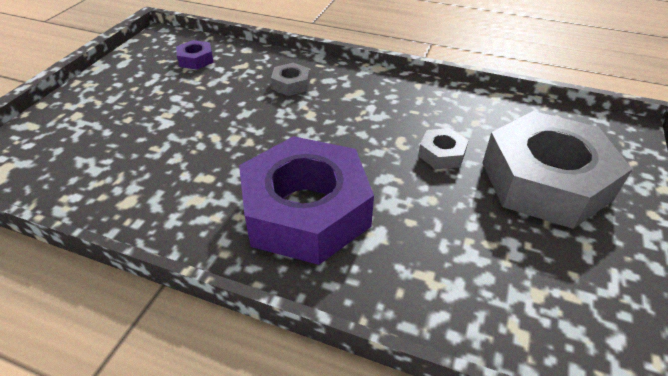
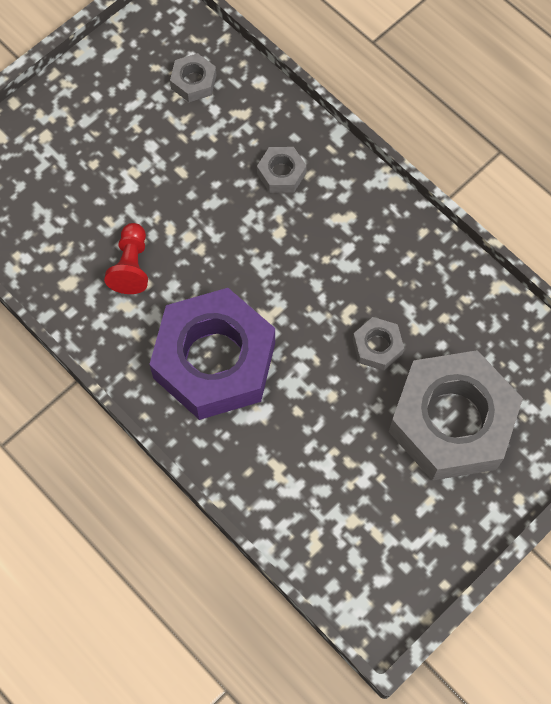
camera: 25 degrees right, 25 degrees up
(189, 170) = (131, 266): none -> red pawn
(196, 60) = (193, 82): purple nut -> grey nut

